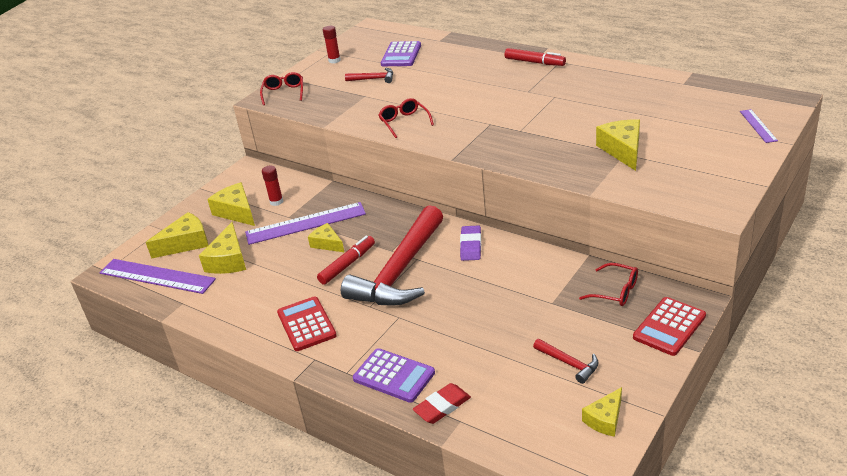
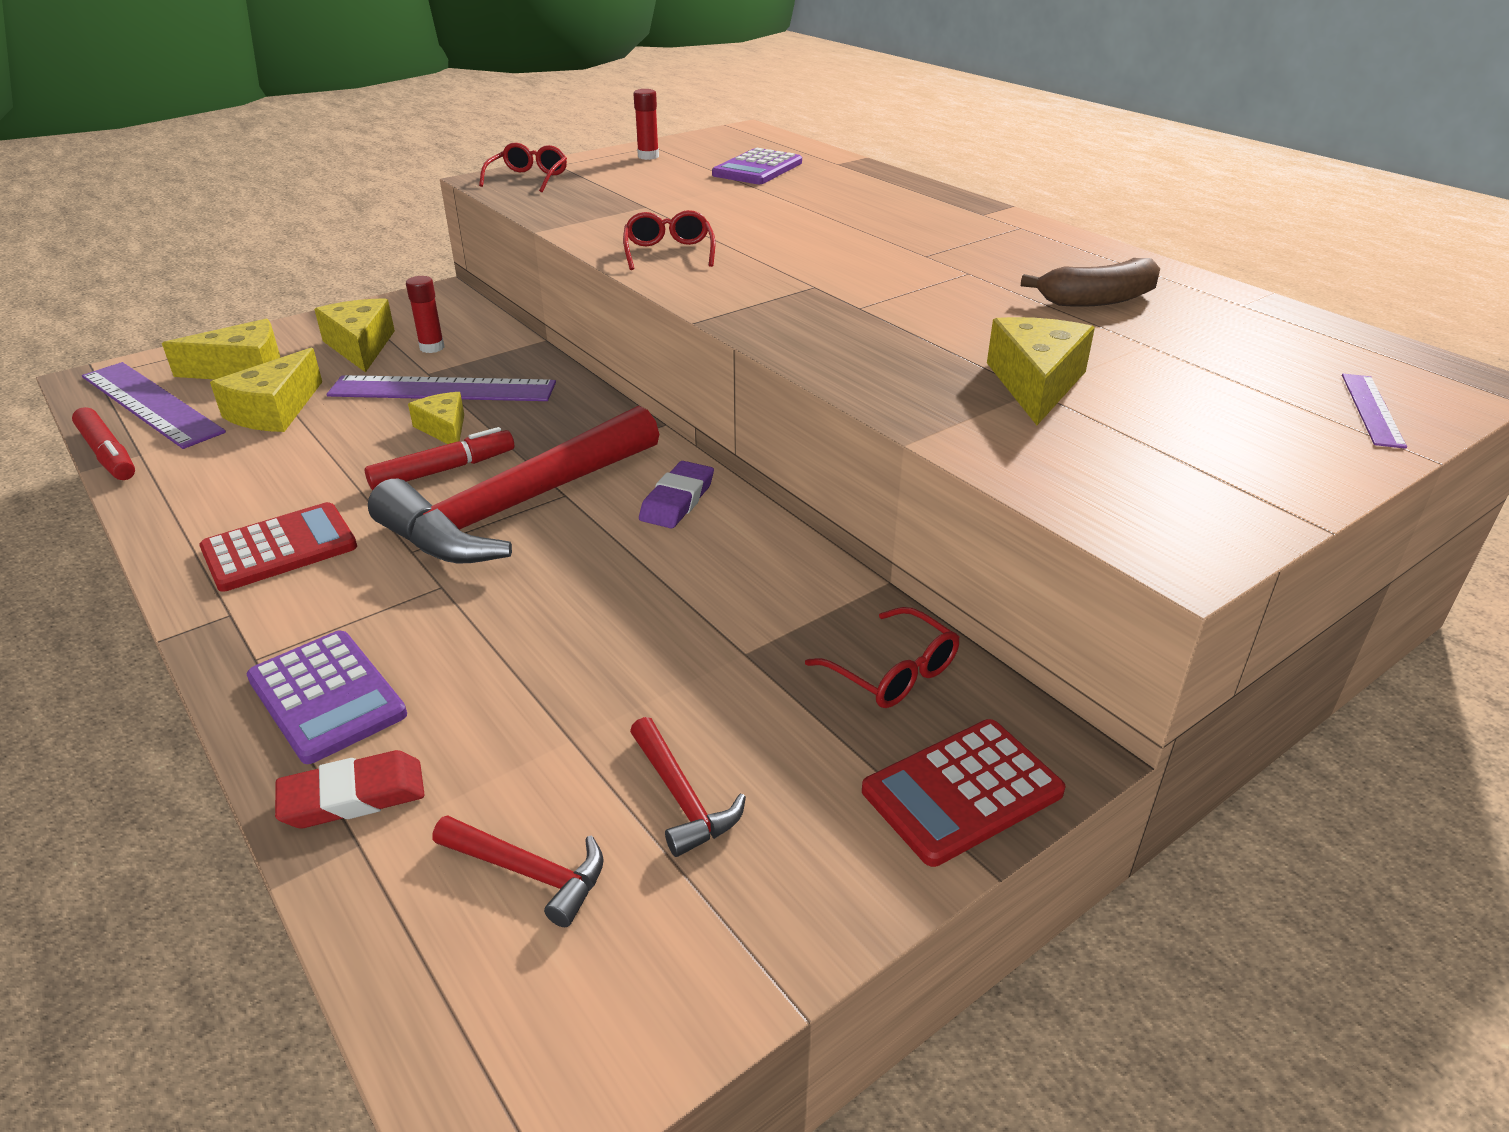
camera: 15 degrees right, 0 degrees up
(306, 324) = (280, 548): red calculator -> red calculator turned 60 degrees clockwise
(373, 79) = (682, 189): red hammer -> red hammer (528, 872)
(534, 62) = (973, 219): red marker -> red marker (108, 454)
(605, 419) = (661, 970): yellow cheese -> none
(621, 97) = (1097, 300): none -> brown banana

